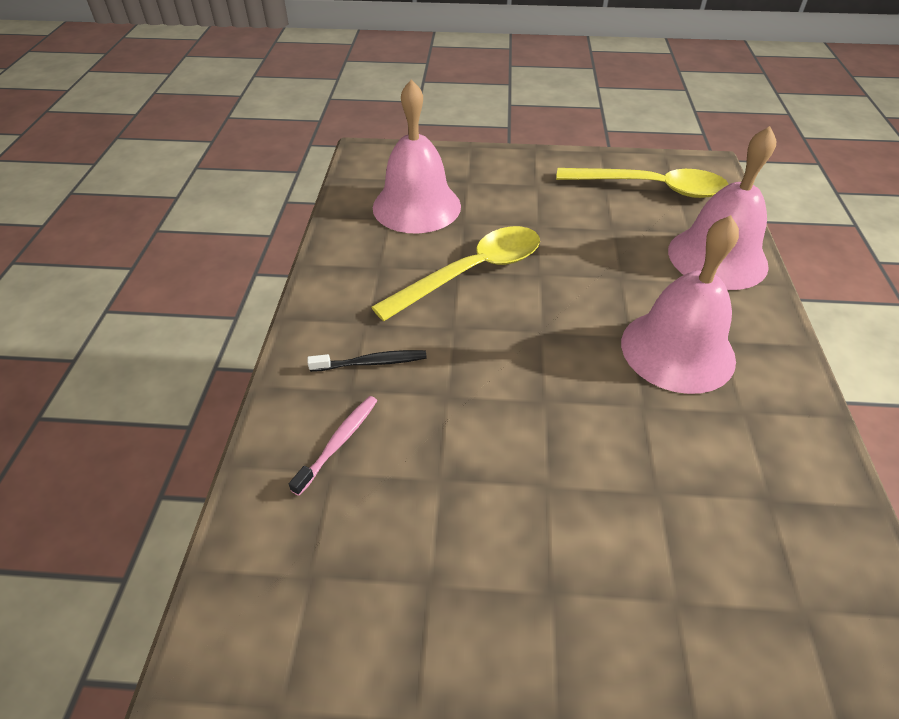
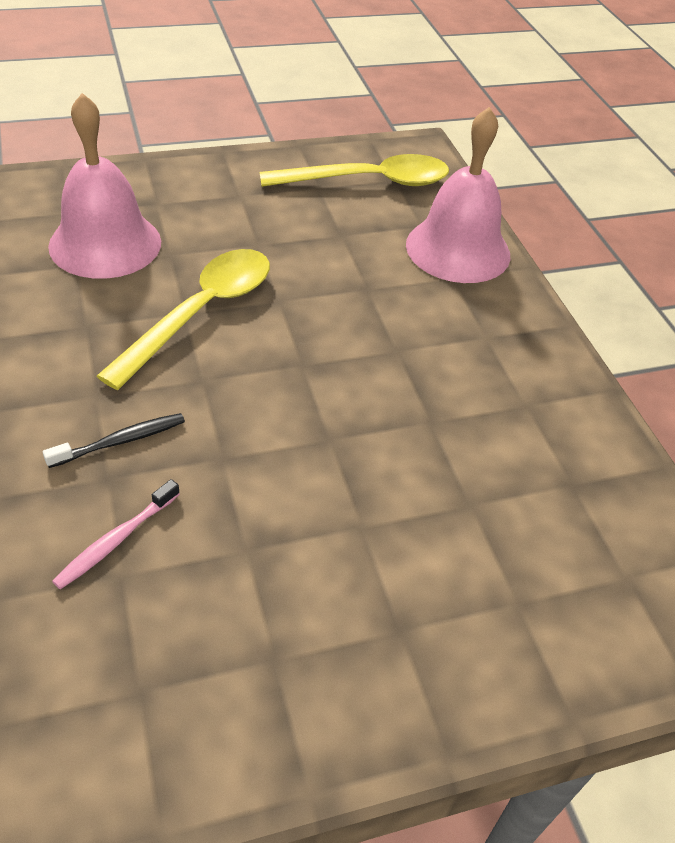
camera: 25 degrees left, 0 degrees up
(338, 442) = (116, 540): pink toothbrush -> pink toothbrush turned 150 degrees counterclockwise
(677, 350) = (447, 356): pink bell -> none

